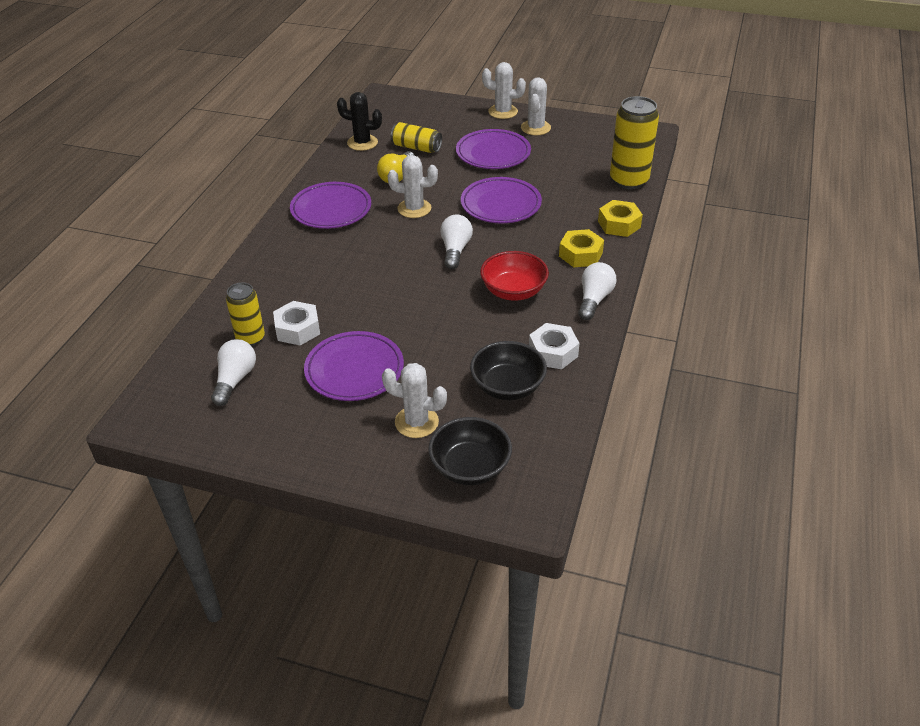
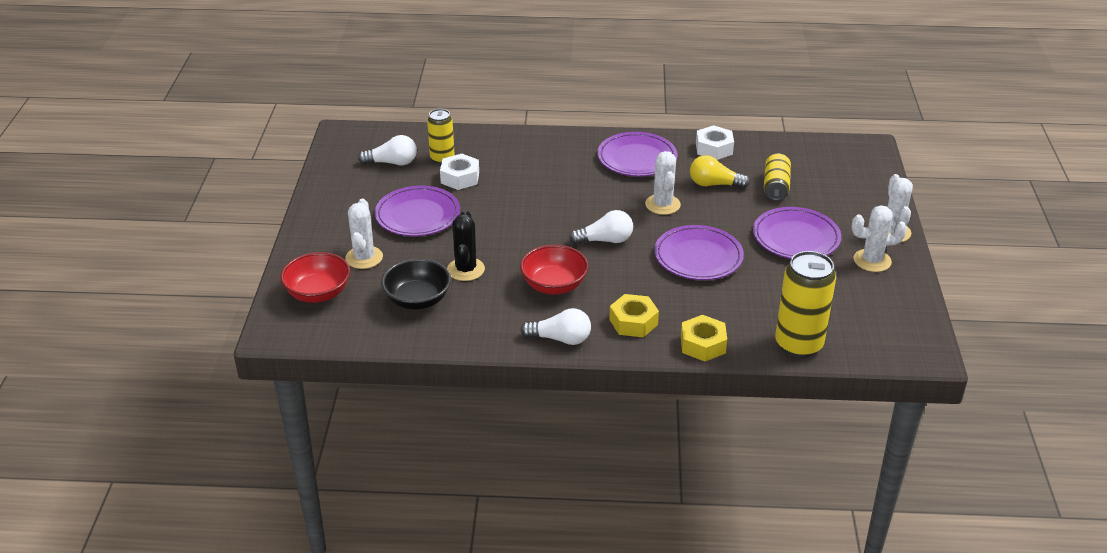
camera: 75 degrees right, 5 degrees down
(362, 143) = (763, 152): black cactus -> black cactus (466, 269)
(470, 467) = (318, 293): black bowl -> red bowl
(553, 352) = (471, 321): white nut -> white nut (714, 149)

